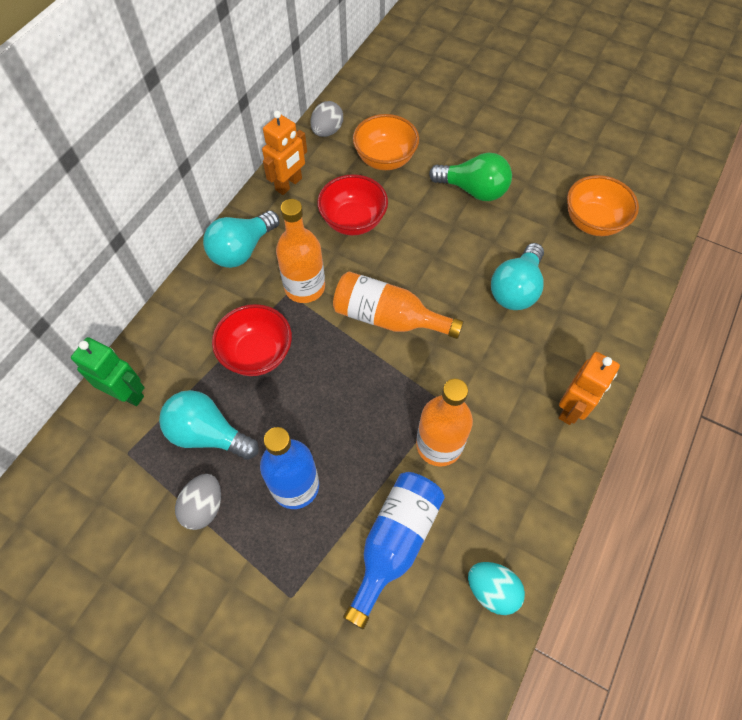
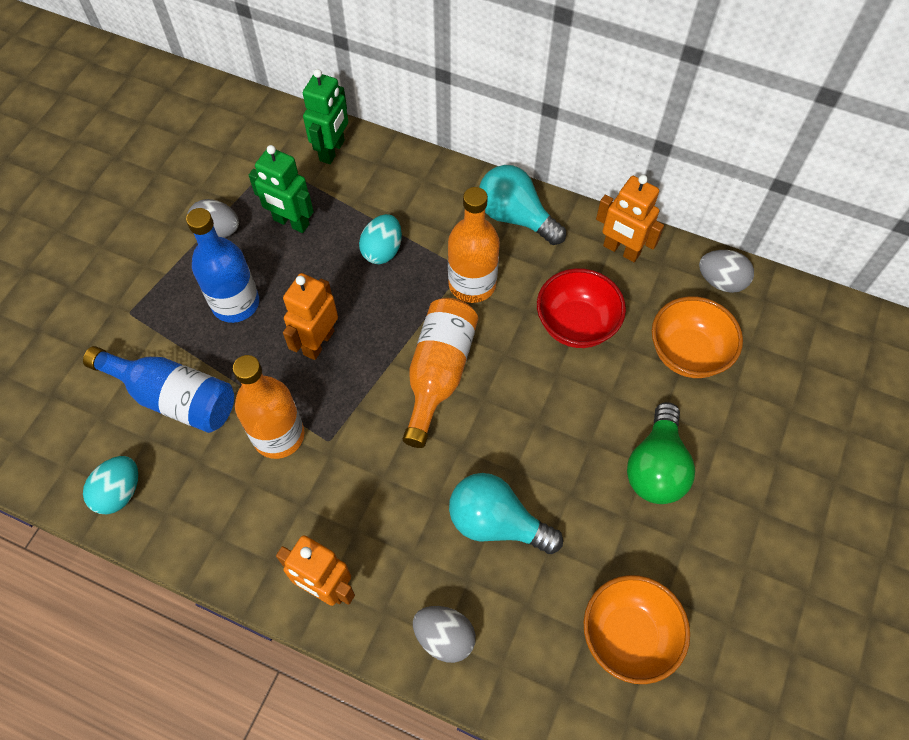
camera: 85 degrees right, 0 degrees up
(208, 434) = (291, 222): turquoise light bulb -> green robot
(257, 354) = (382, 250): red bowl -> turquoise egg
(348, 410) = (318, 342): none -> orange robot
(603, 329) = (444, 637): none -> grey egg

